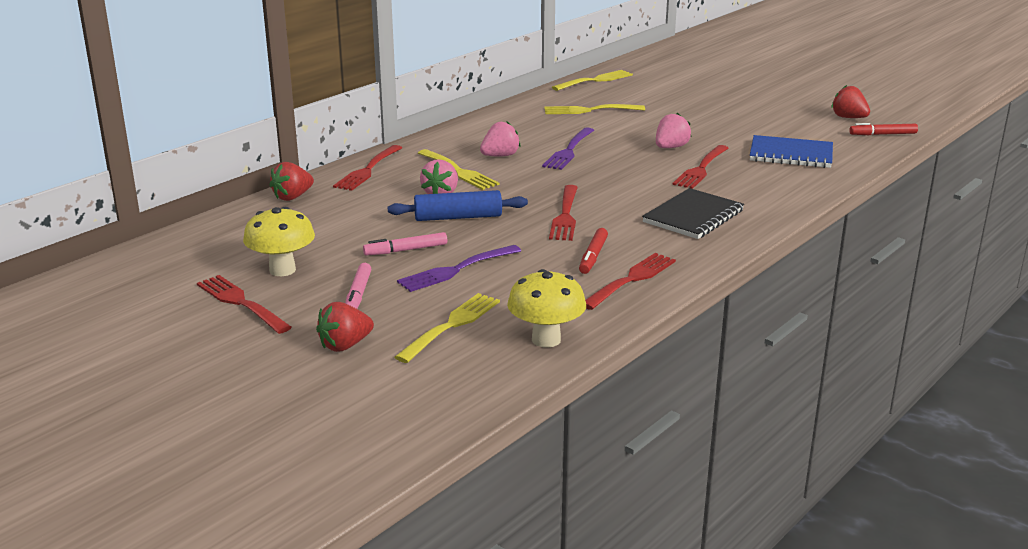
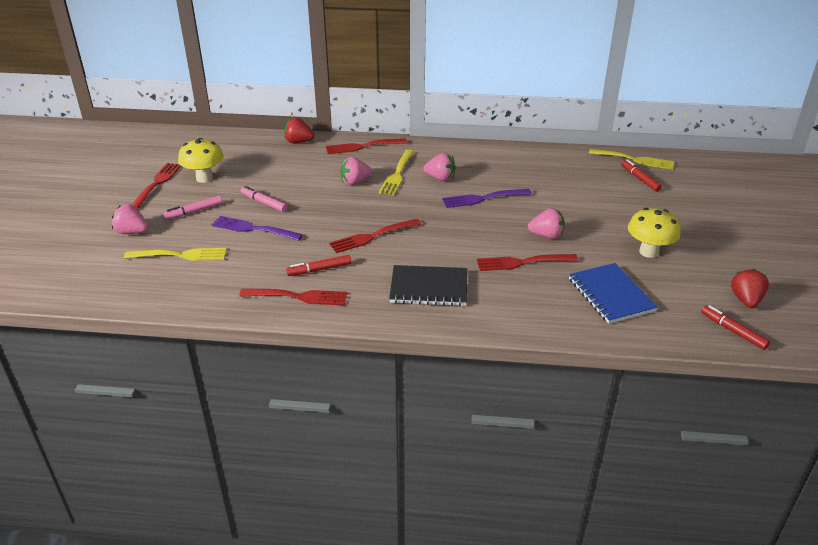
camera: 55 degrees right, 10 degrees up
(345, 345) = (132, 232): red strawberry -> pink strawberry
(458, 217) = (327, 201): blue rolling pin -> none
(546, 340) = (187, 294): yellow mushroom -> yellow mushroom (648, 252)
(589, 110) = (570, 179): yellow fork -> none
(629, 89) = (640, 179): none -> red marker

